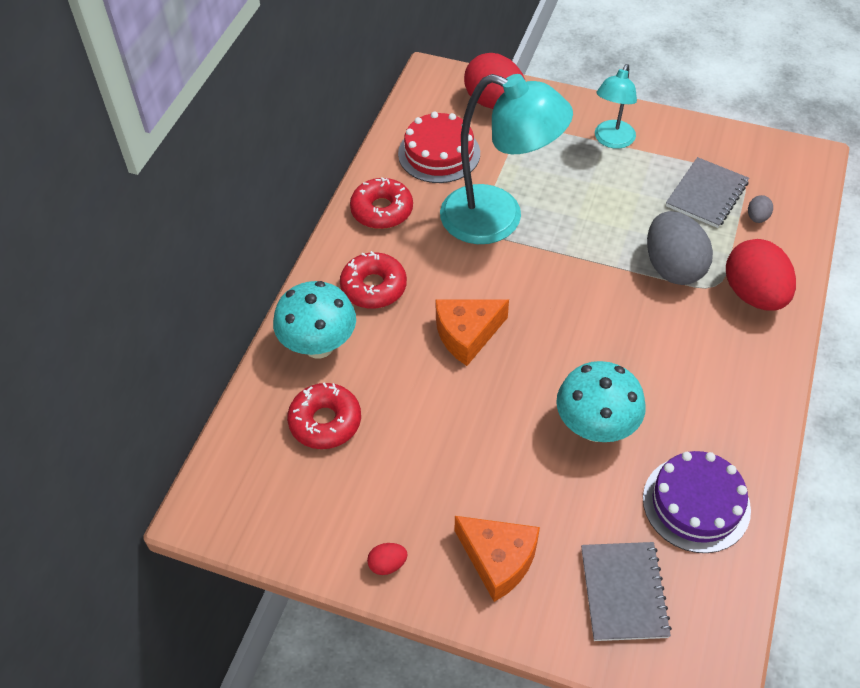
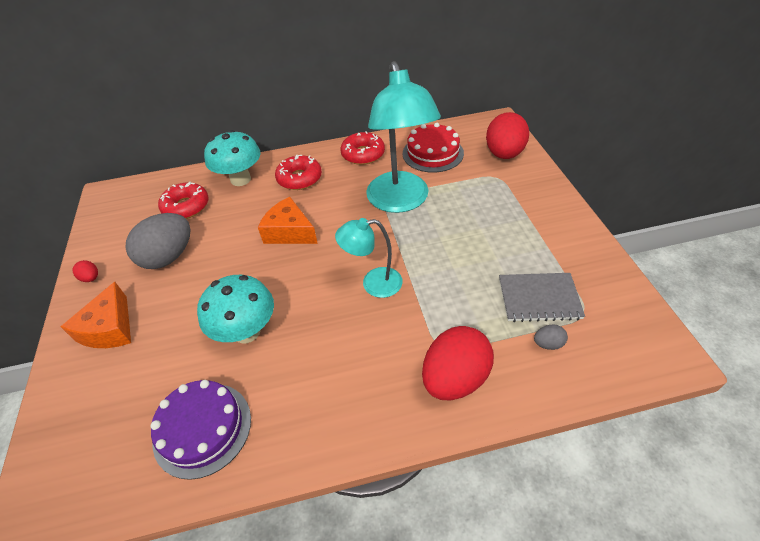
camera: 60 degrees right, 5 degrees down
(611, 140) = (535, 221): turquoise lamp -> turquoise lamp (373, 283)
(624, 592) = (101, 414): grey notebook -> none
(672, 267) = (438, 310): grey egg -> grey egg (169, 257)

